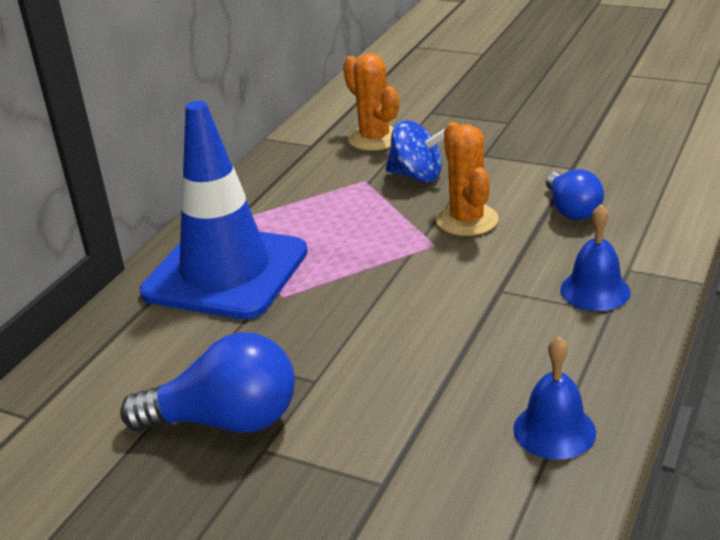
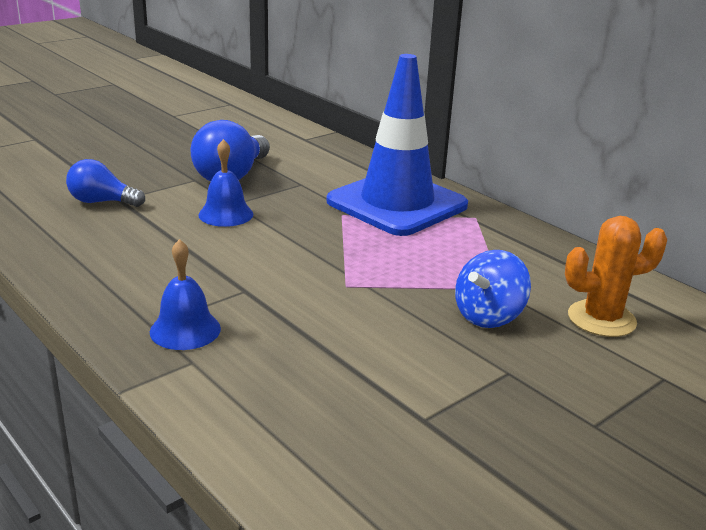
camera: 110 degrees right, 5 degrees down
(467, 220) = (371, 313): orange cactus -> none
(554, 430) = (74, 254): blue bell -> blue bell (226, 214)
(571, 210) = (328, 376): blue light bulb -> blue light bulb (102, 202)

